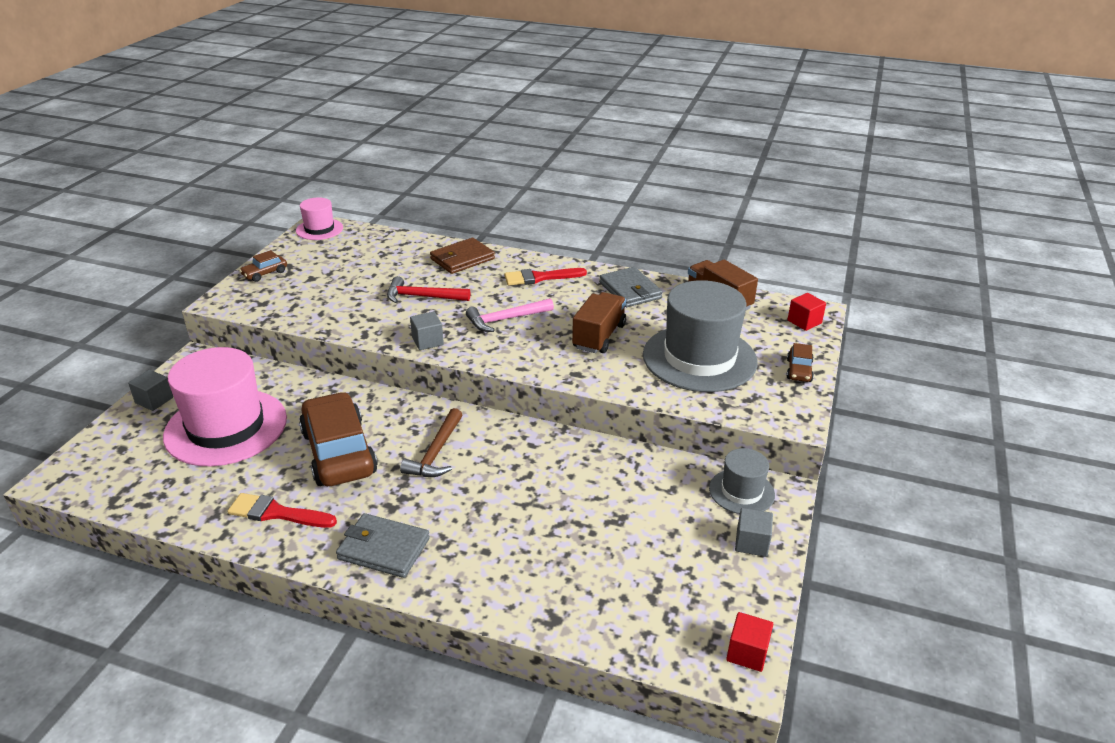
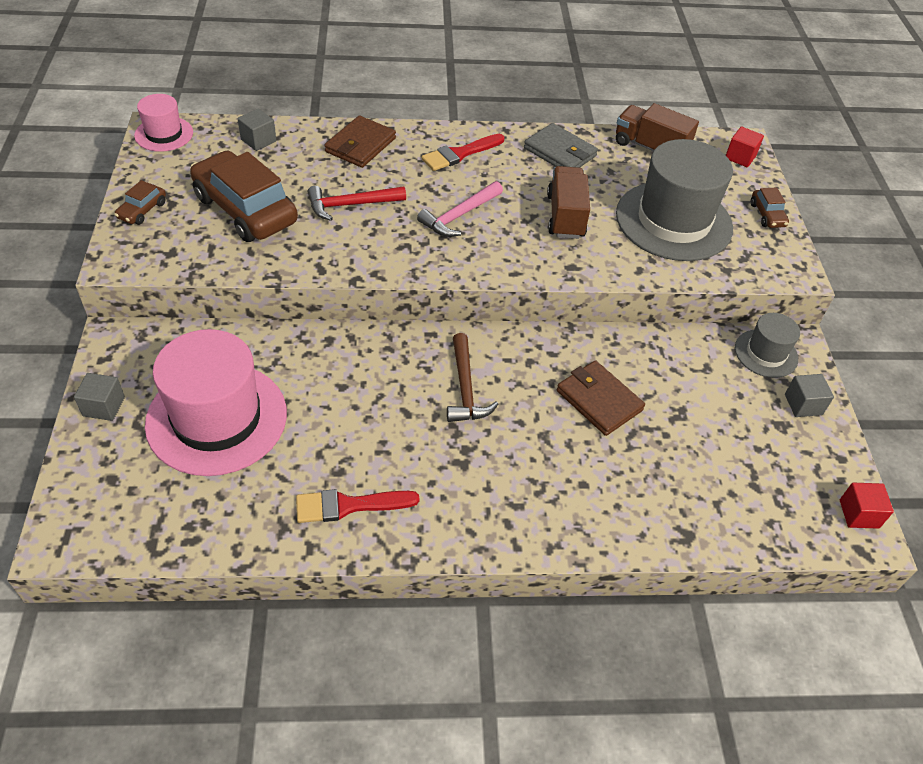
camera: 25 degrees left, 15 degrees up
(338, 452) = (365, 415): brown car -> brown car (245, 210)
(384, 548) = (486, 512): grey wallet -> none
(427, 341) = (396, 262): grey cube -> grey cube (258, 140)
(548, 490) = (599, 400): none -> brown wallet

